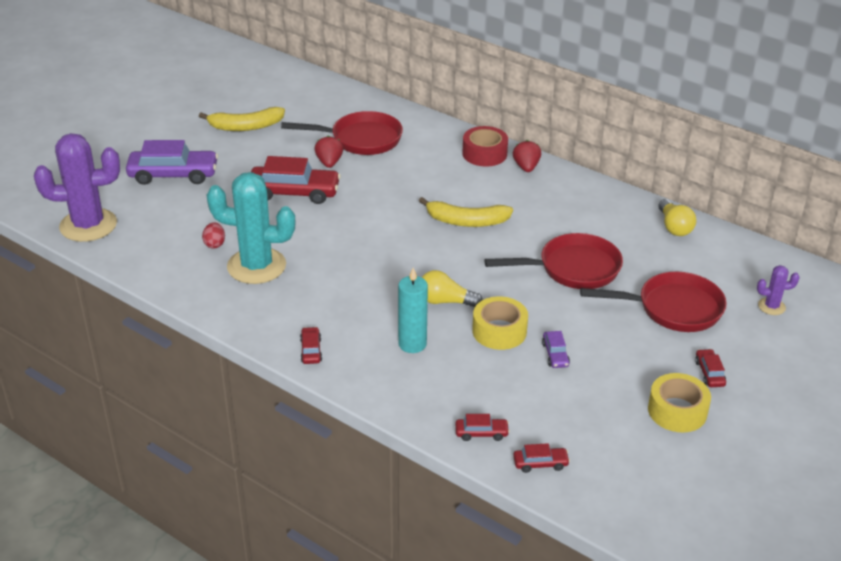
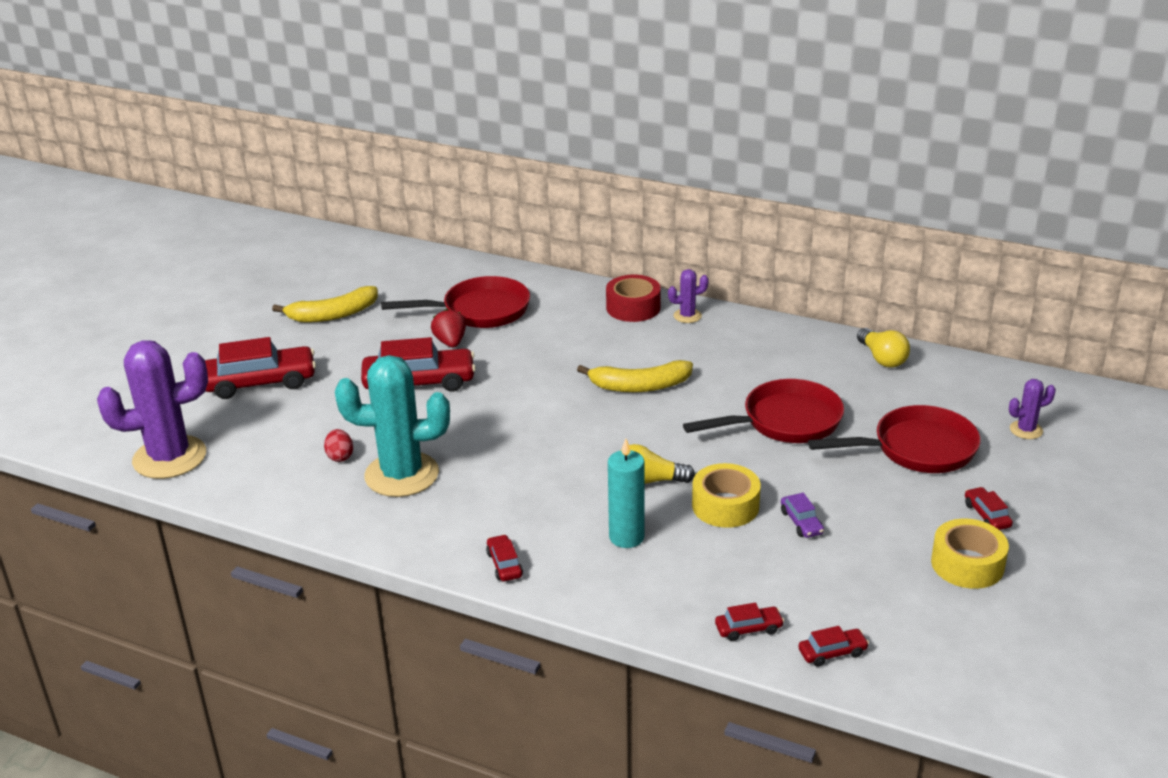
camera: 10 degrees left, 5 degrees down
(173, 175) = (260, 382): purple car -> red car
(526, 167) = (687, 316): red strawberry -> purple cactus

